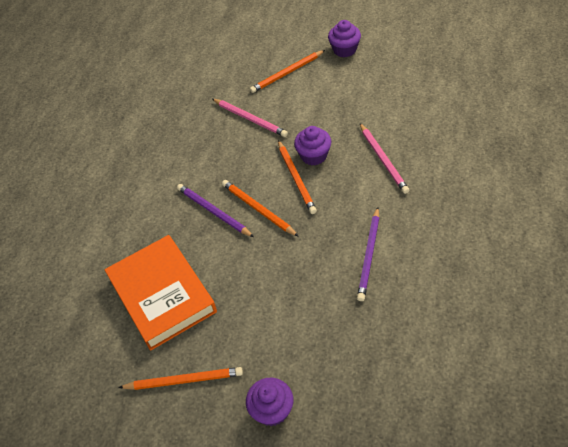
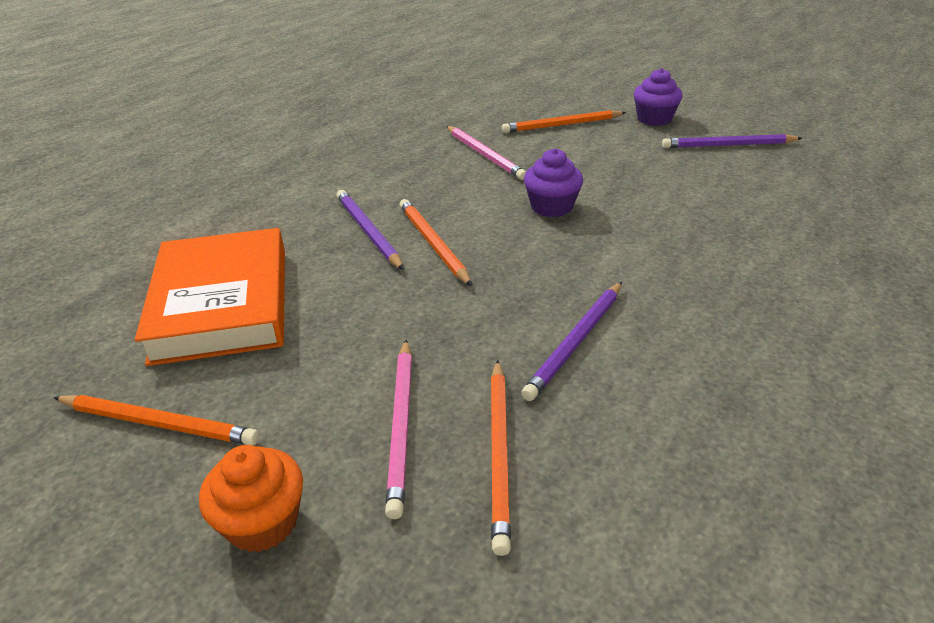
camera: 15 degrees right, 15 degrees down
(272, 410) = (262, 522): purple cupcake -> orange cupcake
(296, 178) = (511, 224): orange pencil -> orange pencil (499, 453)
(383, 160) = (658, 233): pink pencil -> pink pencil (401, 425)
(399, 65) = (728, 145): none -> purple pencil

